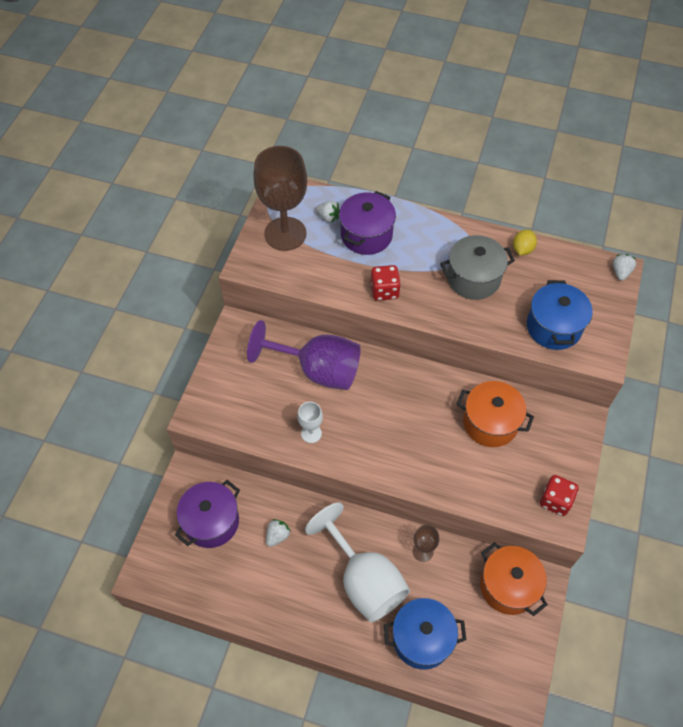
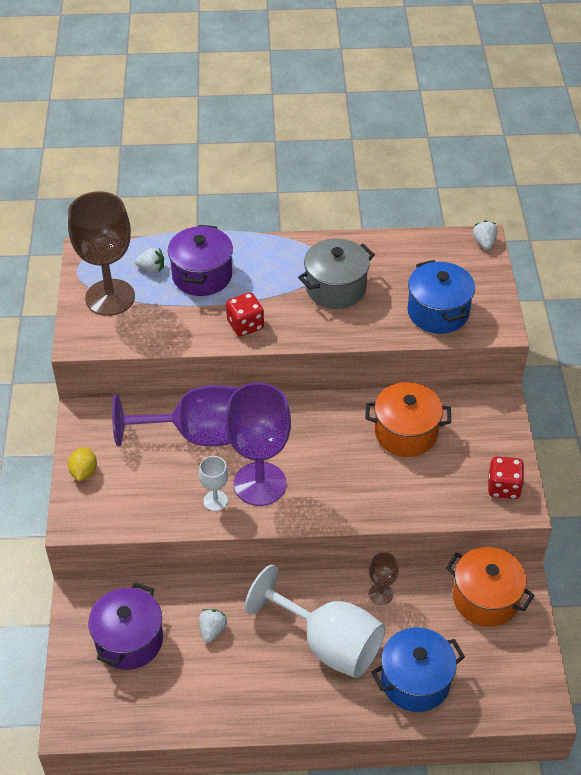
camera: 20 degrees left, 10 degrees down
(352, 430) = (260, 484): none -> purple goblet
(522, 249) = (375, 247): yellow lemon -> yellow lemon (84, 472)

